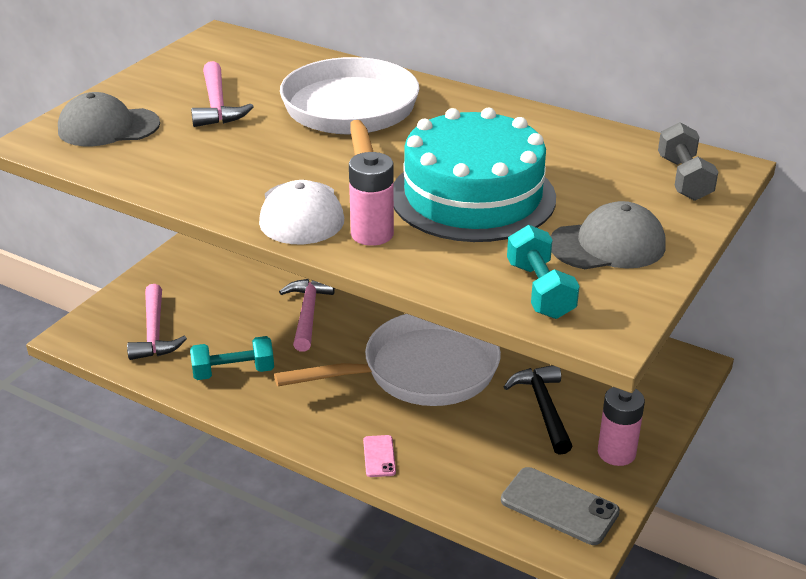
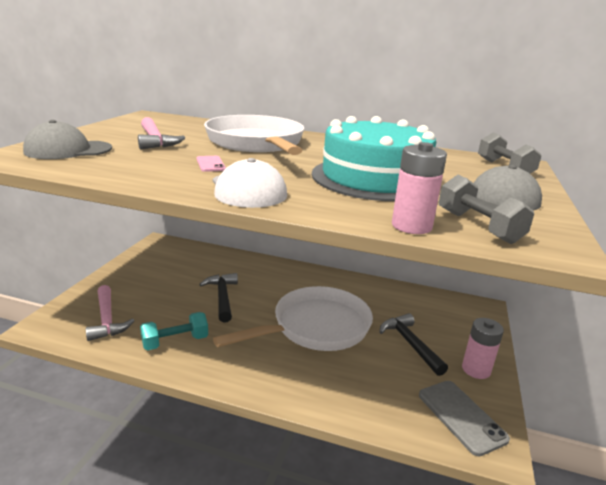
camera: 15 degrees left, 10 degrees down
(308, 313) = (222, 297): pink hammer -> black hammer
(372, 234) = (314, 199): pink battery -> pink battery (411, 226)
(379, 456) = (309, 394): pink phone -> pink phone (210, 164)
(540, 290) = (478, 227): turquoise dumbbell -> grey dumbbell
(559, 506) = (461, 416): grey phone -> grey phone turned 45 degrees clockwise

